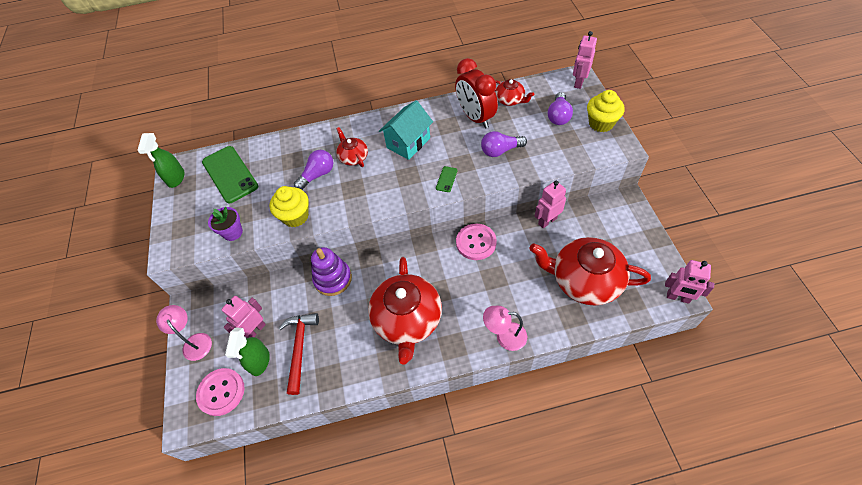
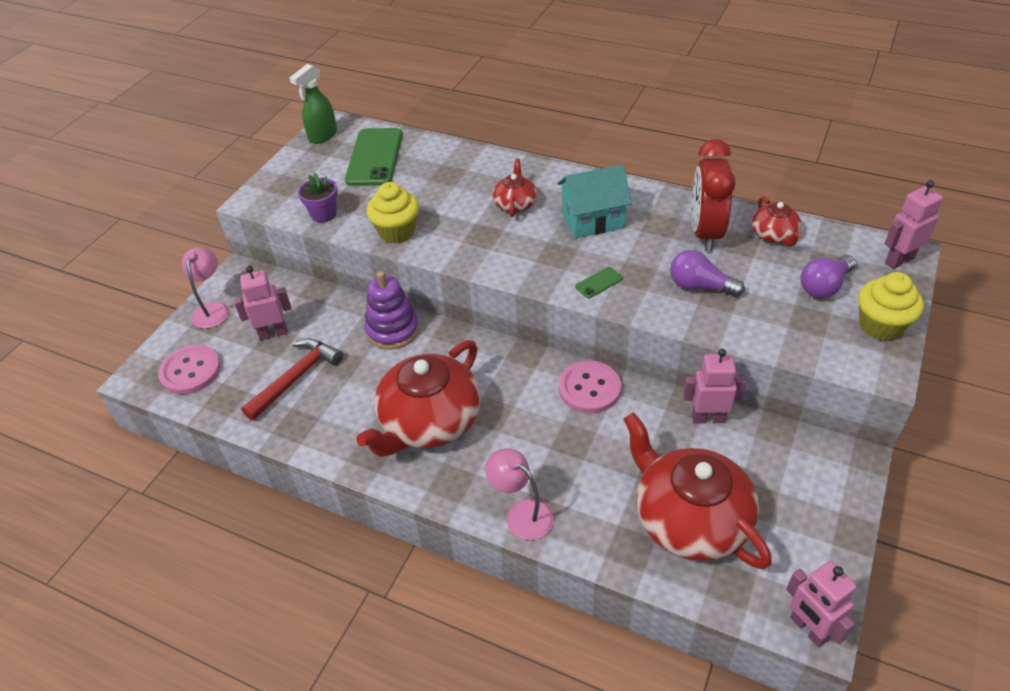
camera: 35 degrees right, 10 degrees down
(259, 362) = (248, 366): green spray bottle -> none
(317, 175) = (459, 203): purple light bulb -> none

